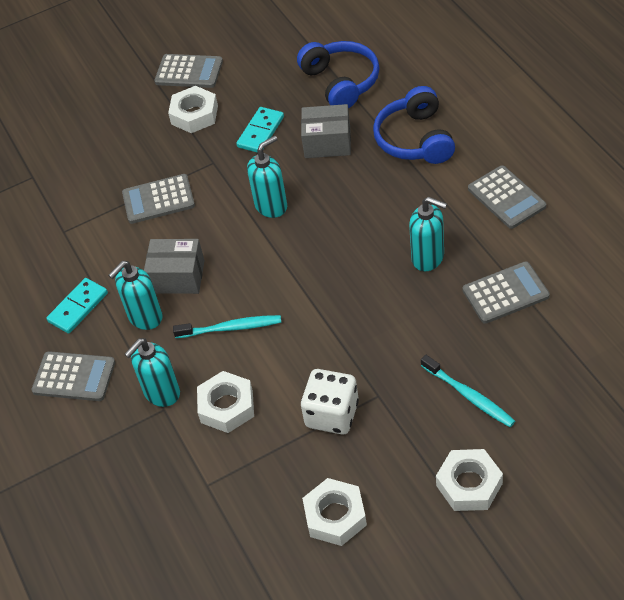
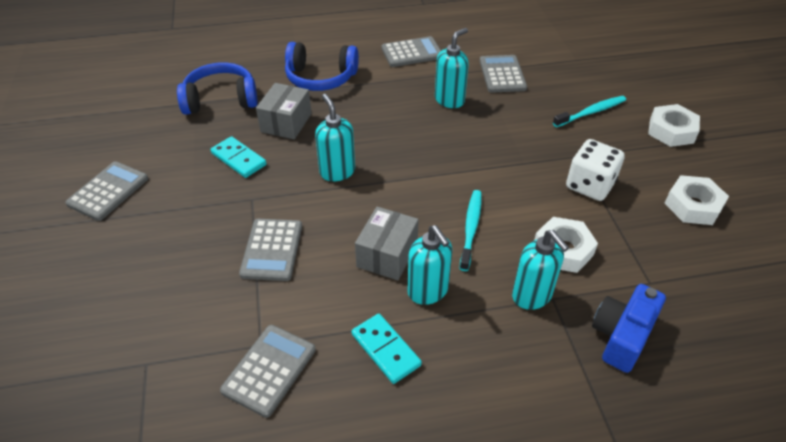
camera: 80 degrees left, 5 degrees down
(74, 377) = (485, 371): grey calculator -> grey calculator (269, 370)
(135, 468) = (622, 336): none -> blue camera
(194, 115) = (174, 199): white nut -> none

